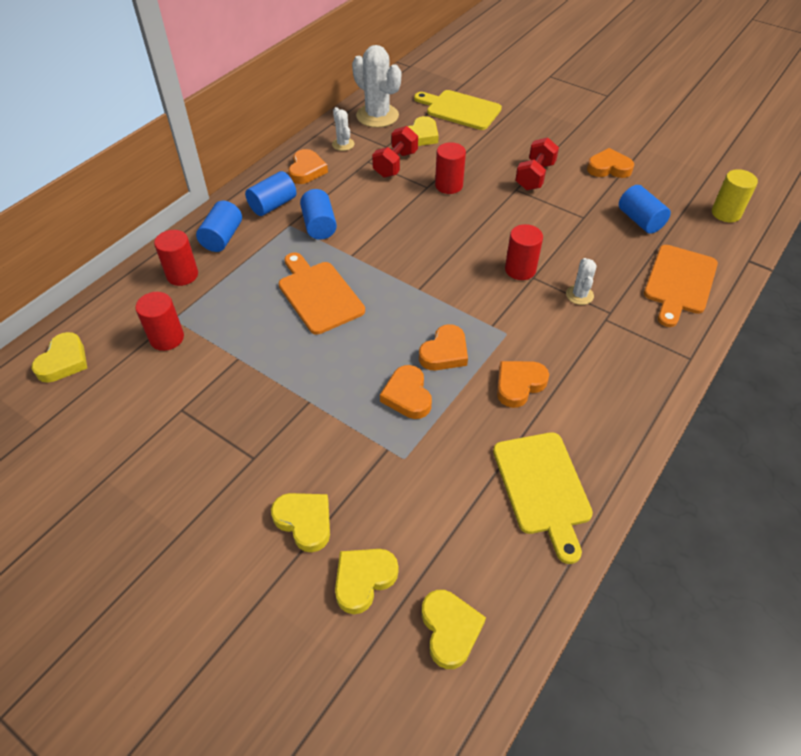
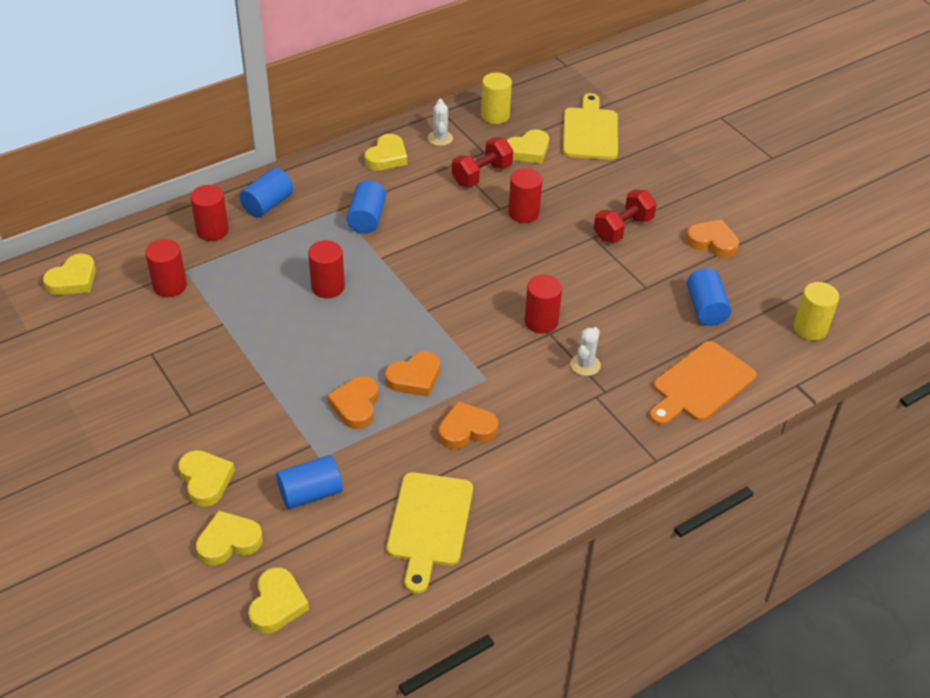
camera: 20 degrees right, 5 degrees down
(273, 205) = (333, 184): blue cylinder -> blue cylinder (310, 493)
(306, 170) = (387, 157): orange heart -> yellow heart
(318, 294) = (328, 287): orange cutting board -> red cylinder
(377, 116) = (495, 115): white cactus -> yellow cylinder
(460, 110) = (590, 131): yellow cutting board -> yellow cutting board turned 45 degrees clockwise

